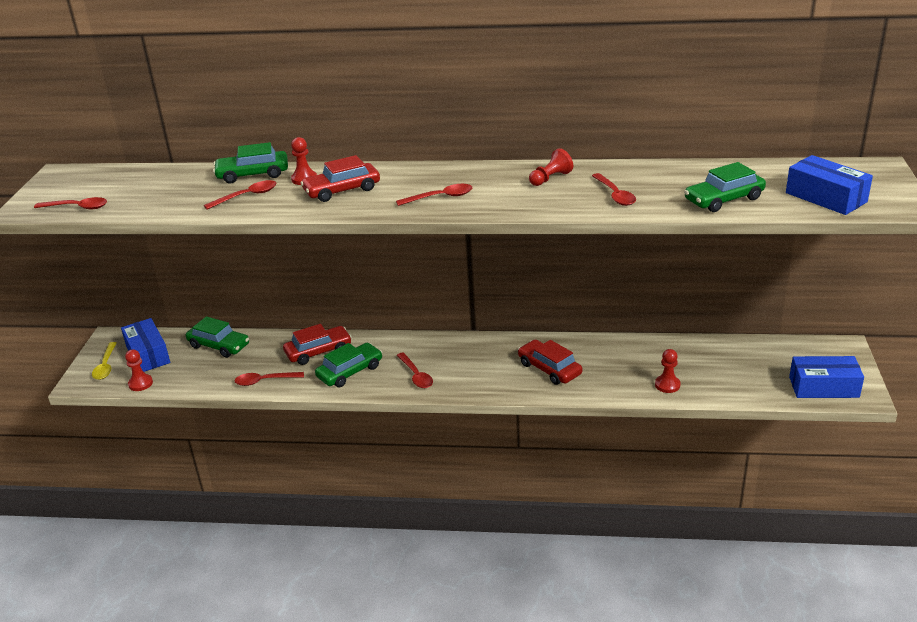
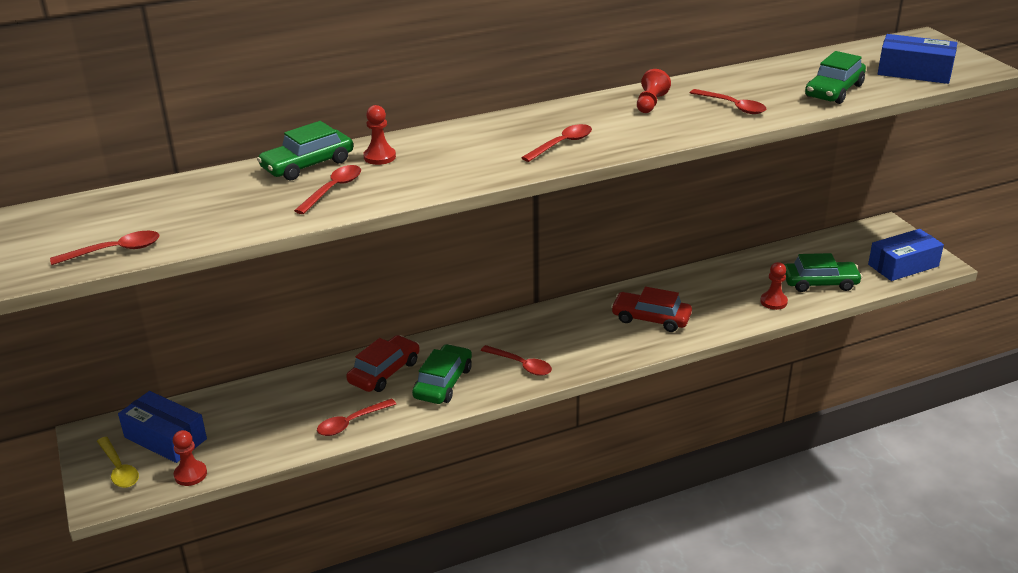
camera: 30 degrees left, 0 degrees up
(219, 345) = (252, 401): green car -> green car (820, 283)
(342, 190) = (441, 159): red car -> none

